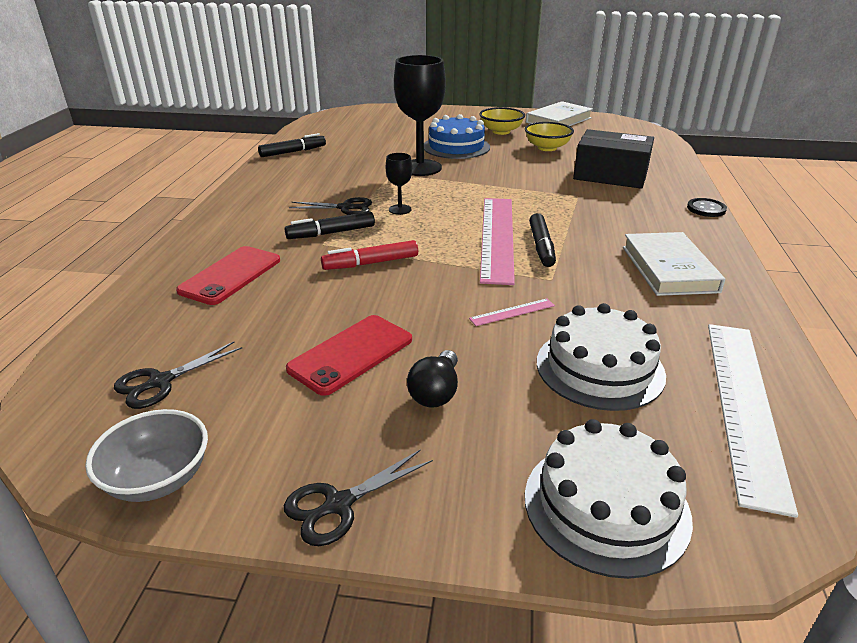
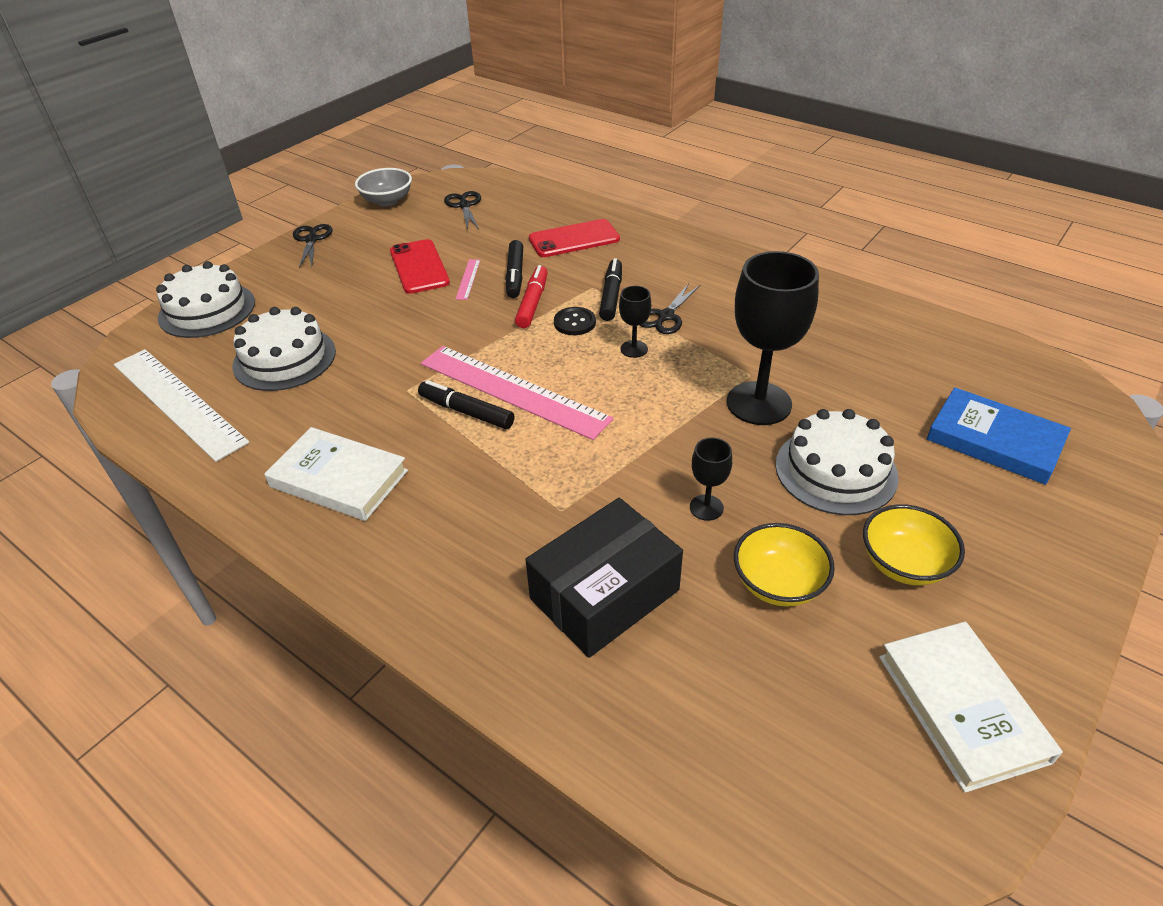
camera: 120 degrees right, 10 degrees up
(230, 275) = (574, 239): red phone -> red phone turned 75 degrees counterclockwise
(293, 152) = (880, 316): black marker -> black marker (515, 275)
(394, 124) = (994, 440): none -> blue book
(436, 392) = (347, 286): black light bulb -> none
(456, 147) = (836, 470): blue cake -> white cake
(512, 312) = (387, 348): pink ruler -> pink ruler (468, 279)
(522, 166) = (706, 507): none -> black goblet
(706, 209) = (412, 625): black button -> black button (574, 322)

